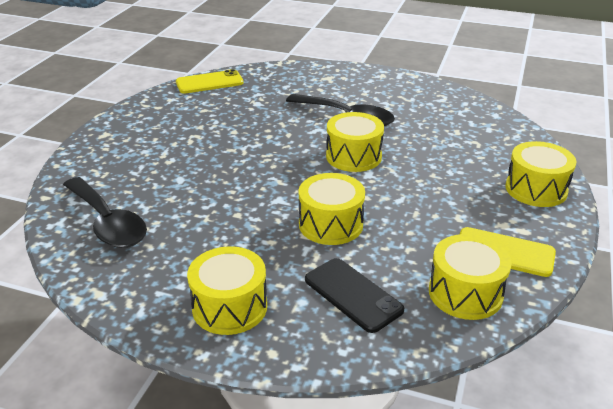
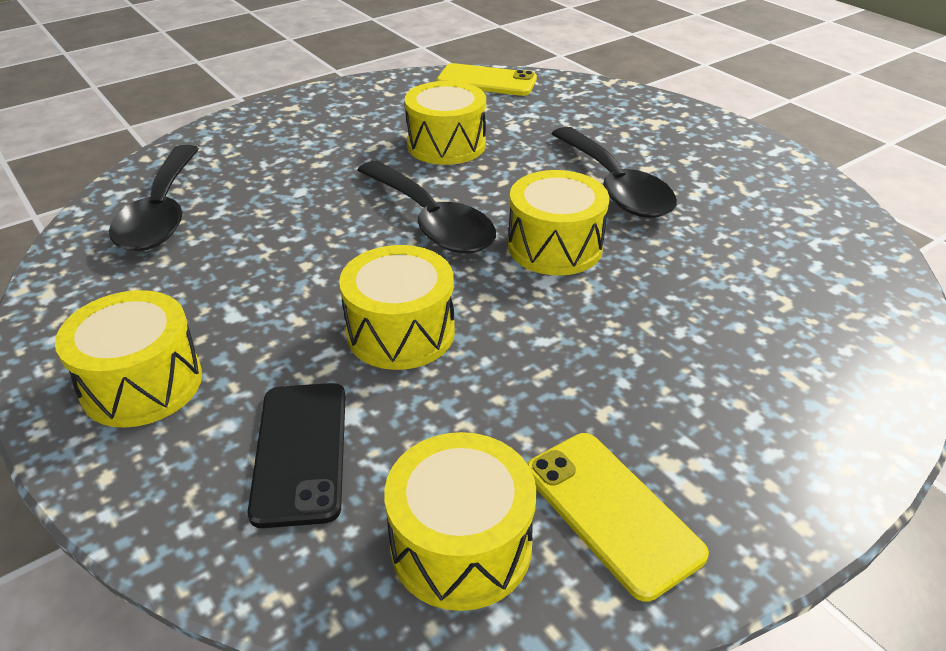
camera: 35 degrees right, 5 degrees up
(277, 167) = (431, 221): none -> black spoon
(536, 189) = (806, 428): yellow drum -> yellow drum (446, 145)

